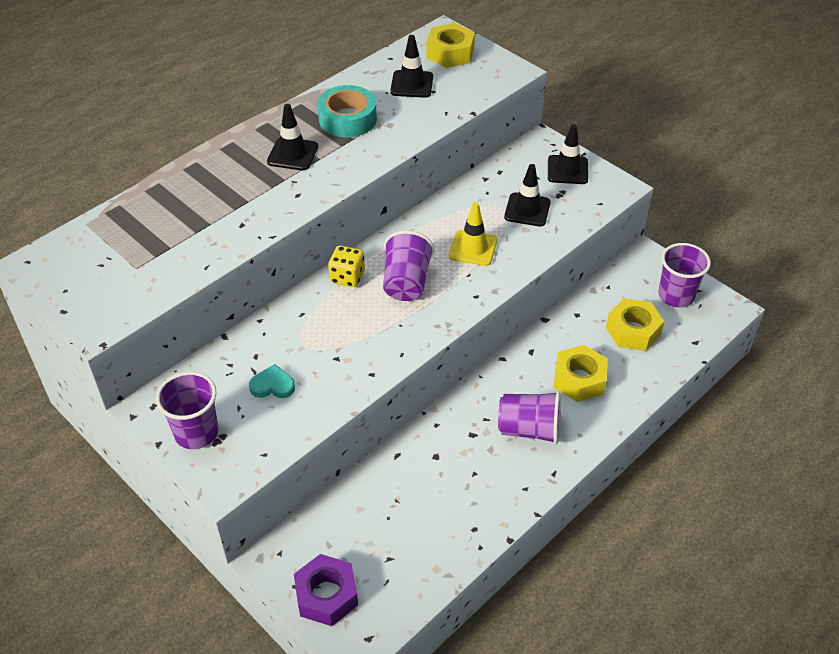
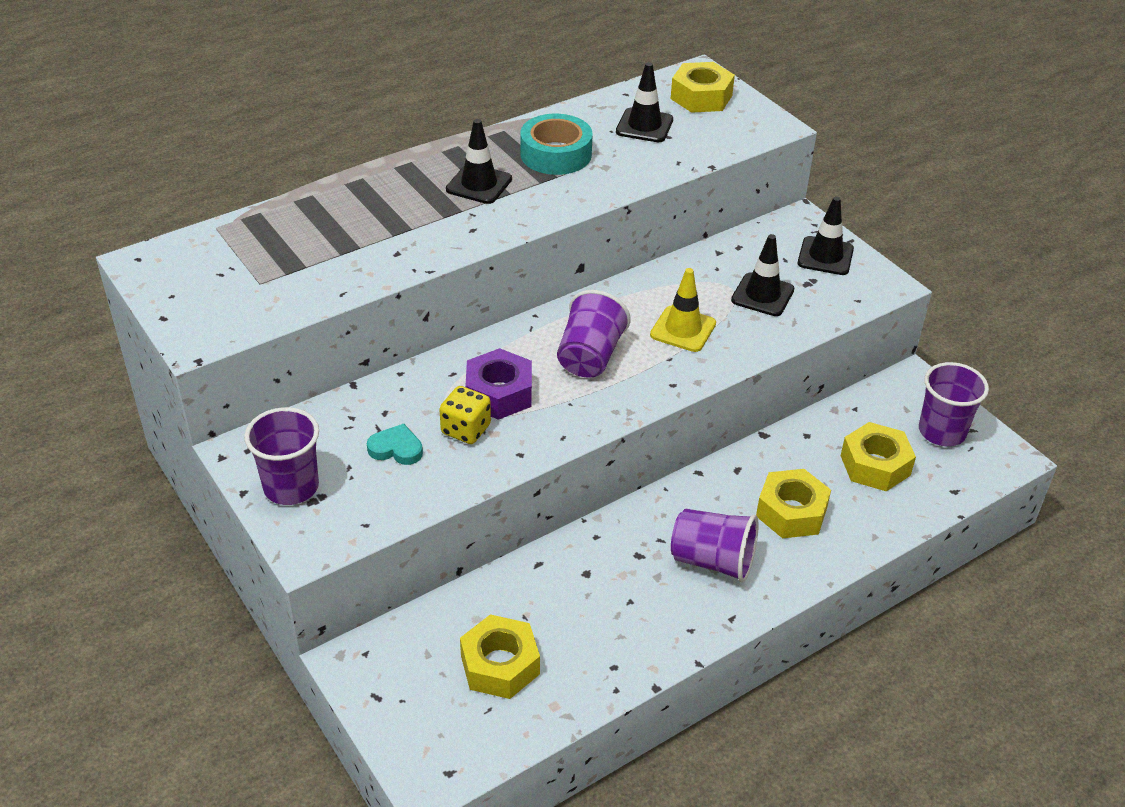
camera: 10 degrees right, 5 degrees down
(326, 595) = (410, 712): purple nut -> purple nut (499, 393)
(347, 277) = (519, 340): yellow dice -> yellow dice (466, 429)
(387, 543) = (500, 665): none -> yellow nut

